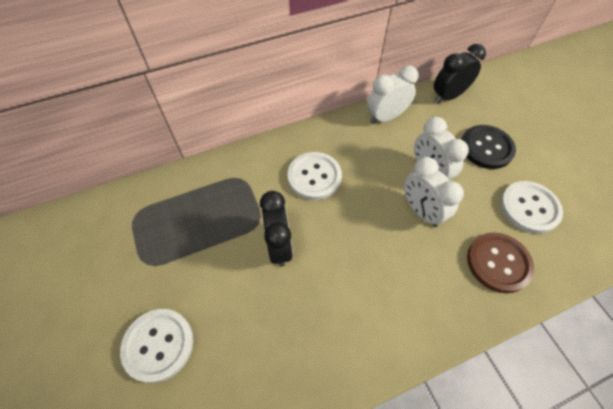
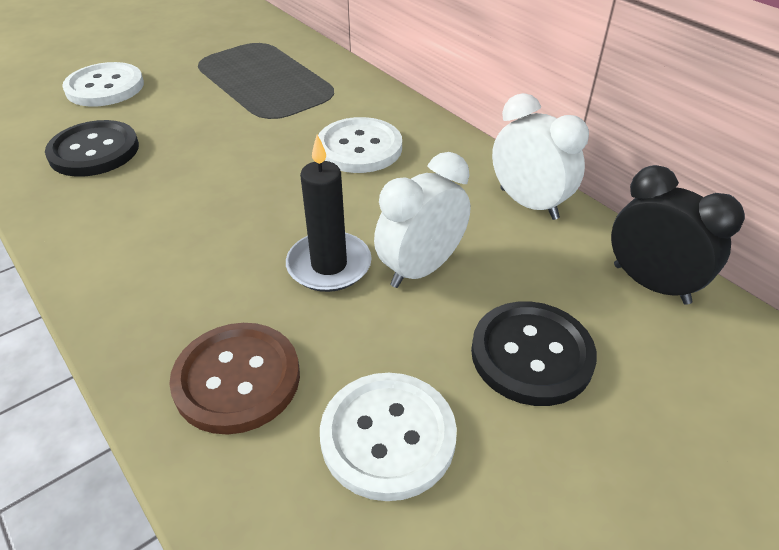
camera: 75 degrees right, 15 degrees down
(266, 348) = (94, 151): none -> black button
(279, 246) = (235, 138): black clock -> none
(421, 211) = (329, 265): white clock -> black candle

